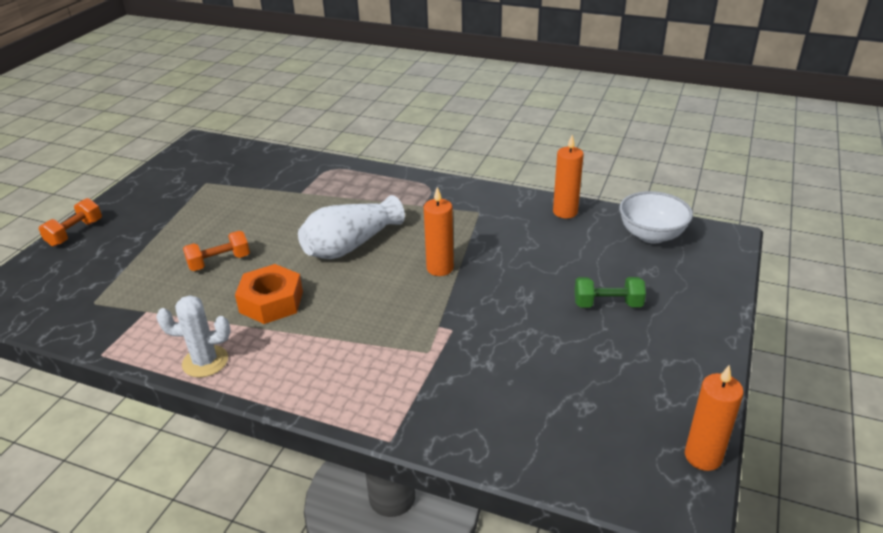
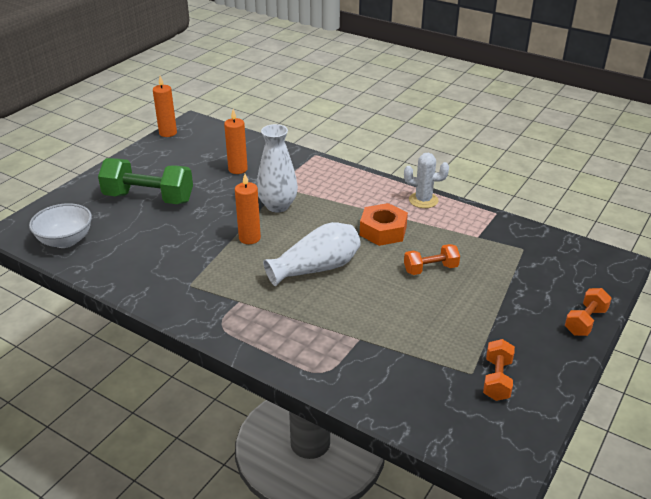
camera: 170 degrees left, 0 degrees up
(185, 182) = (497, 379): none -> orange dumbbell
(421, 319) = (277, 206): none -> white vase
(565, 212) = (113, 273): orange candle -> orange candle (238, 169)
(607, 304) = (149, 198): green dumbbell -> green dumbbell, size x1.87

